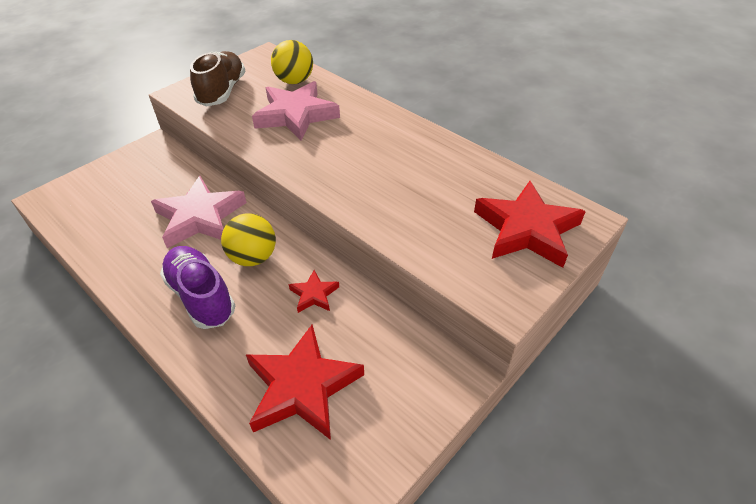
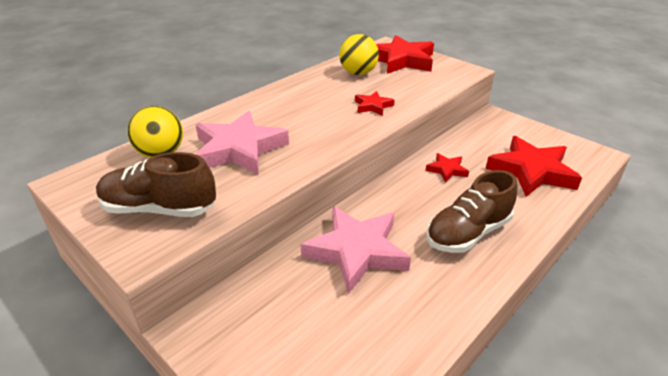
camera: 90 degrees left, 10 degrees down
(201, 296) = (468, 233): purple shoe -> brown shoe
(253, 257) = (412, 206): yellow ball -> yellow ball (358, 73)
(377, 196) = (373, 106): none -> red star

